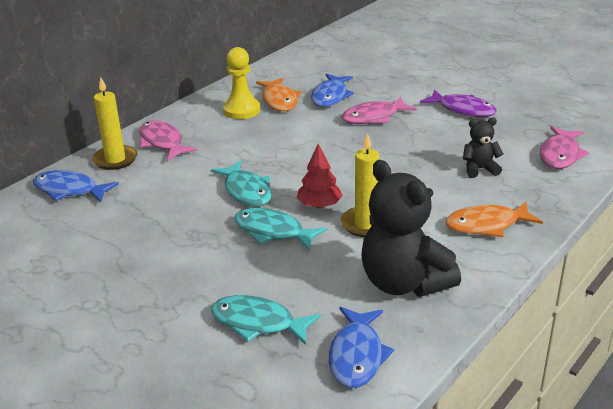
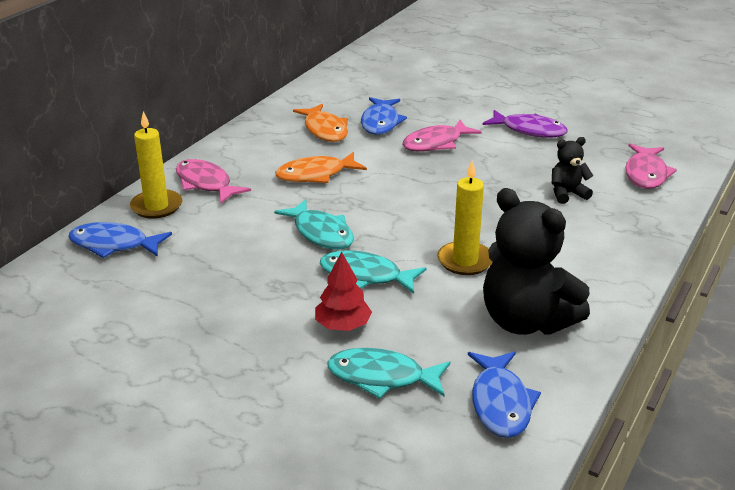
camera: 10 degrees left, 0 degrees up
(241, 110) = (285, 142): yellow pawn -> none
(319, 205) = (407, 244): red tree -> red tree (343, 326)
(487, 225) = (593, 253): orange fish -> orange fish (316, 175)

